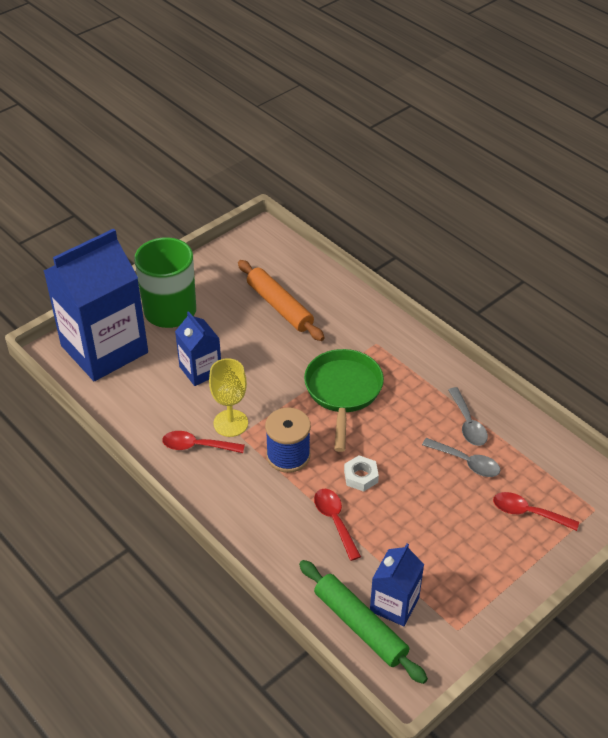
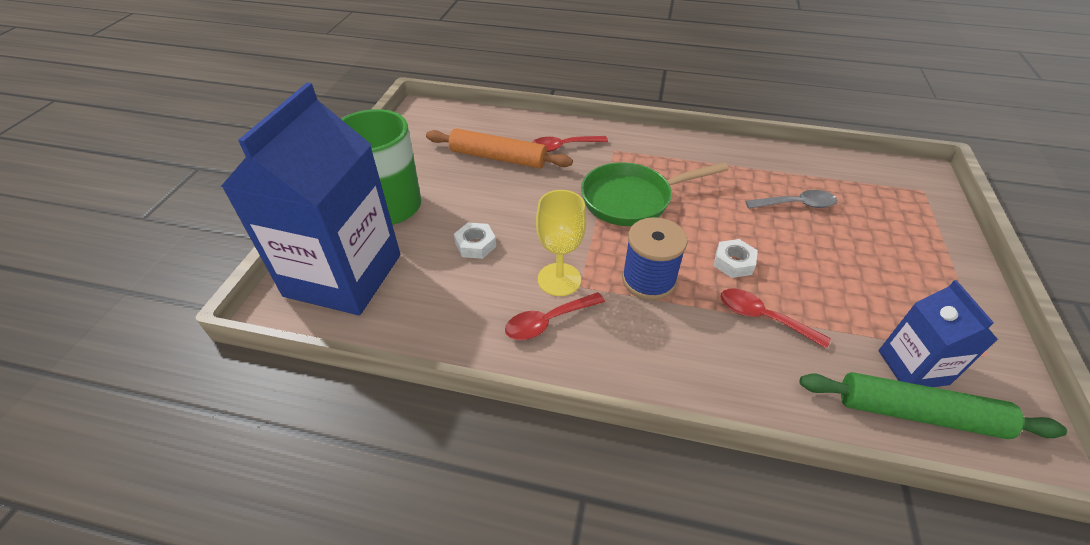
camera: 35 degrees left, 0 degrees up
(200, 370) = (475, 245): blue carton -> white nut
(343, 392) = (632, 199): green pan -> green pan turned 75 degrees counterclockwise
(468, 424) = (758, 175): grey spoon -> none
(528, 513) = (889, 219): red spoon -> red spoon (563, 147)

